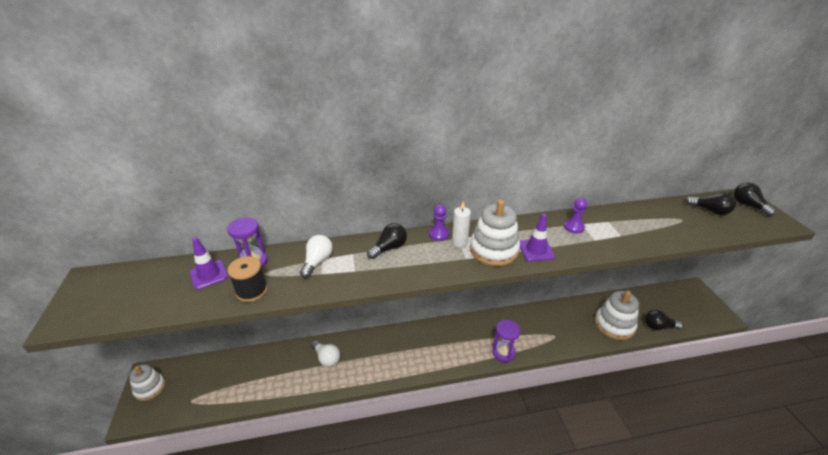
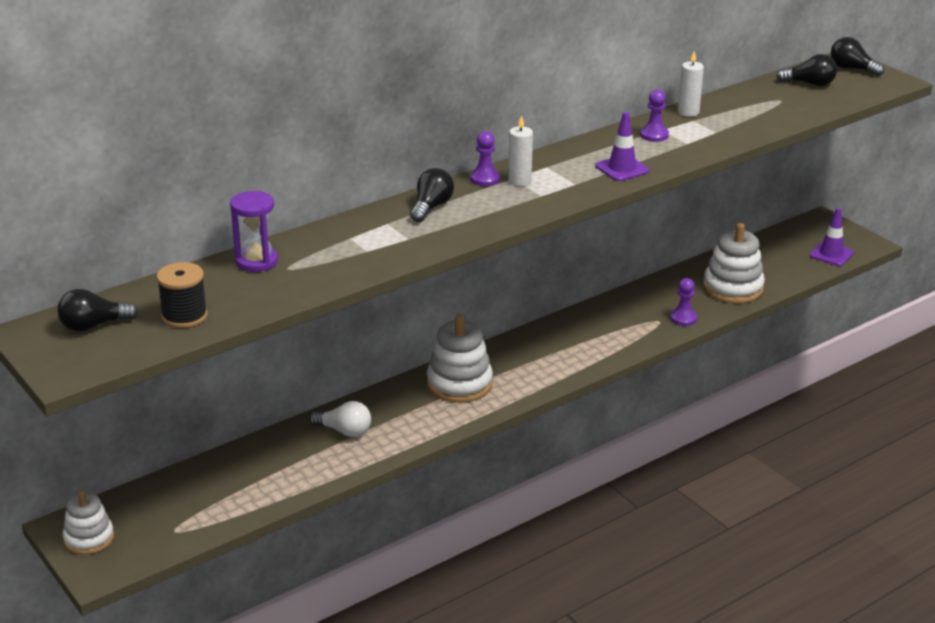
camera: 25 degrees left, 5 degrees down
(209, 274) = (209, 287): purple traffic cone -> purple traffic cone (831, 254)
(252, 291) = (291, 287): black spool -> black spool (184, 316)
(317, 262) = (348, 241): white light bulb -> none
(493, 250) = (569, 180): white stacking toy -> white stacking toy (459, 384)
(503, 352) = (599, 356): purple hourglass -> none
(571, 339) = (683, 318): none -> purple pawn
(607, 214) = (688, 112): none -> white candle
(658, 326) = (791, 275): black light bulb -> black light bulb (94, 325)

